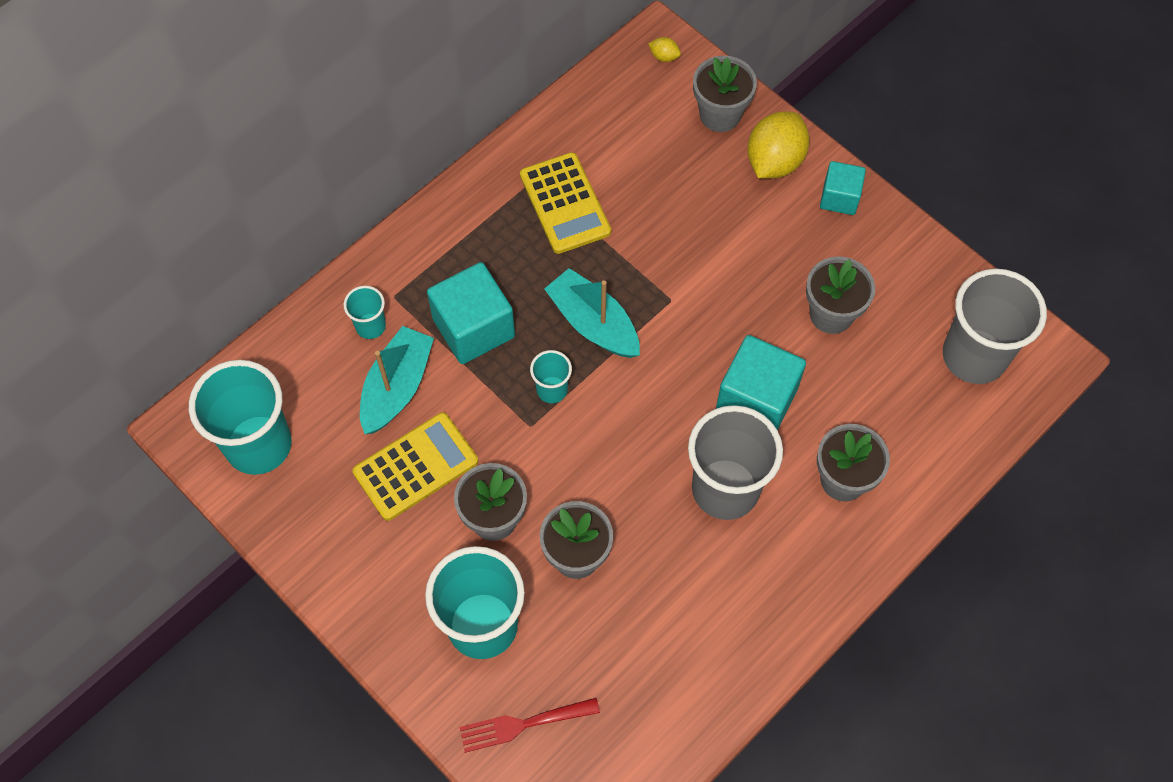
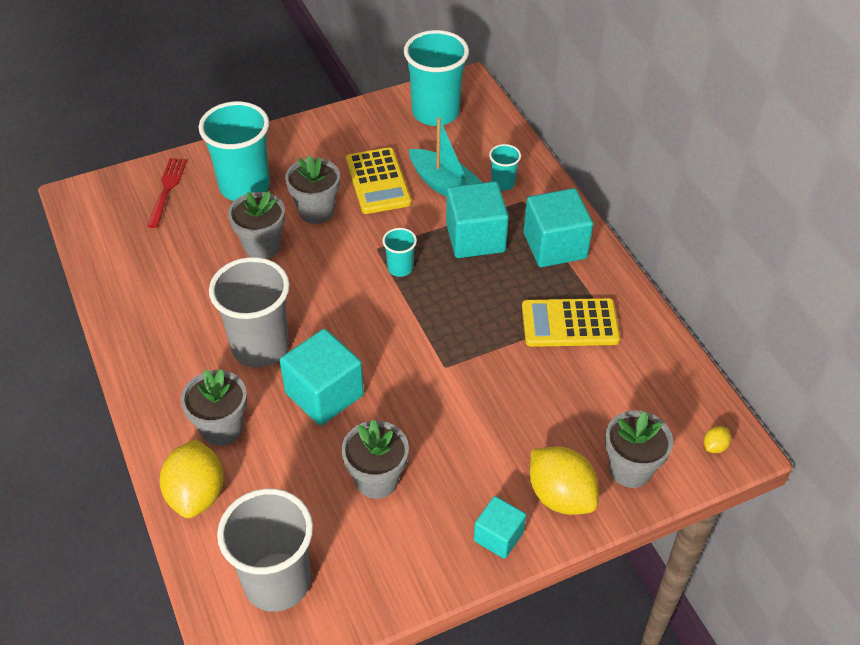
camera: 110 degrees right, 15 degrees down
(456, 245) = (555, 246): none -> turquoise cube
(593, 323) = (446, 309): turquoise boat -> none
(926, 467) = (196, 494): none -> yellow lemon

